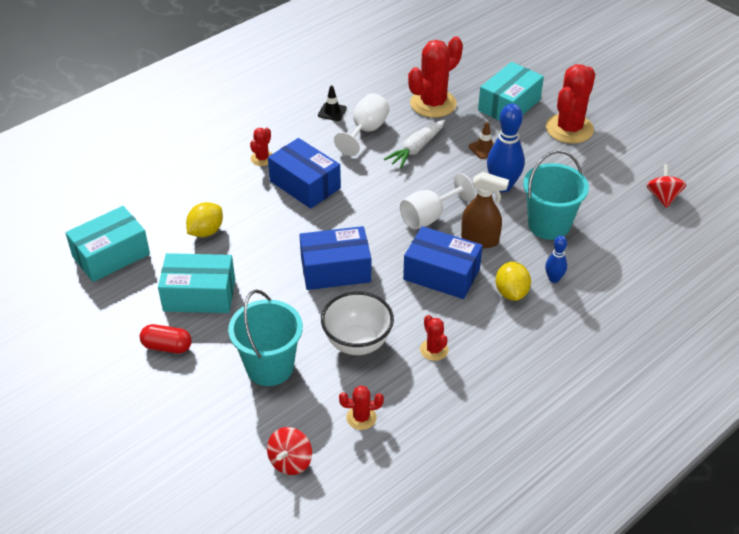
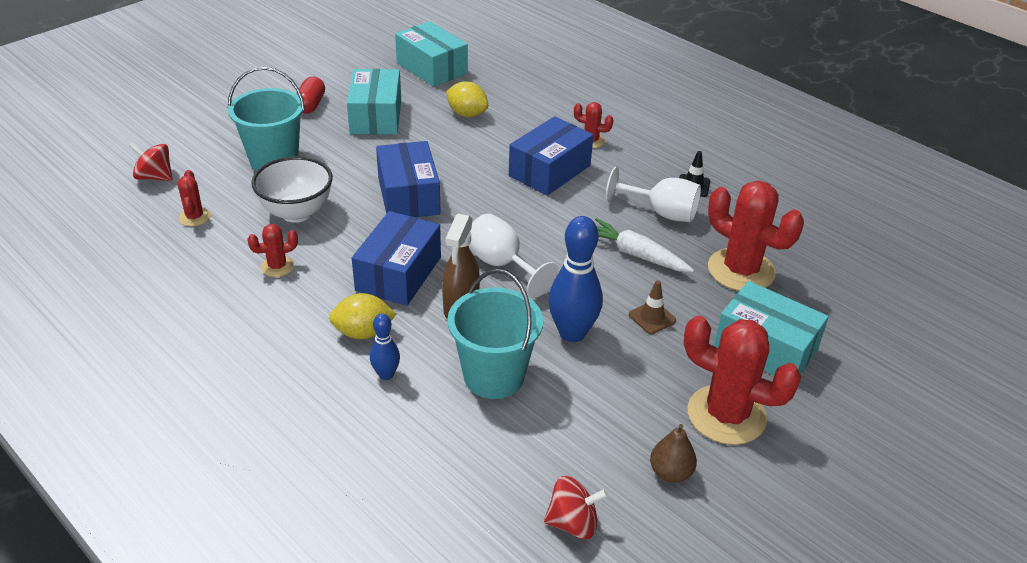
camera: 85 degrees right, 5 degrees down
(618, 156) = (670, 473): none -> brown pear

